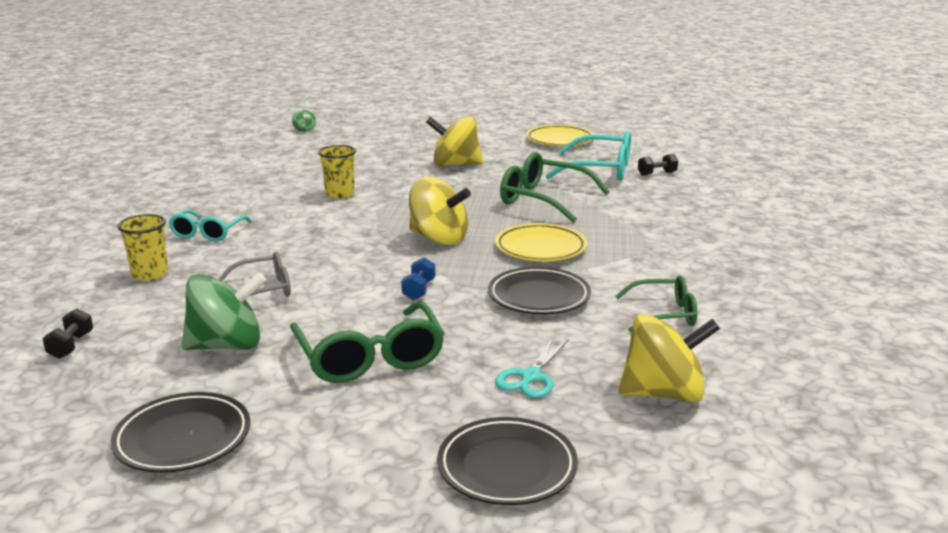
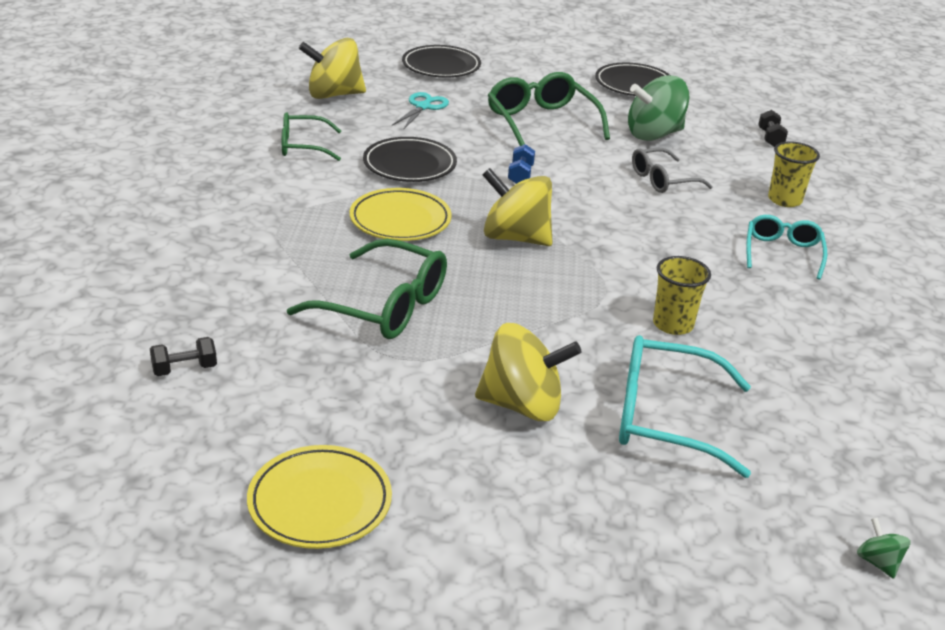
camera: 175 degrees right, 10 degrees up
(600, 170) = (275, 383): turquoise glasses -> turquoise glasses (665, 418)

